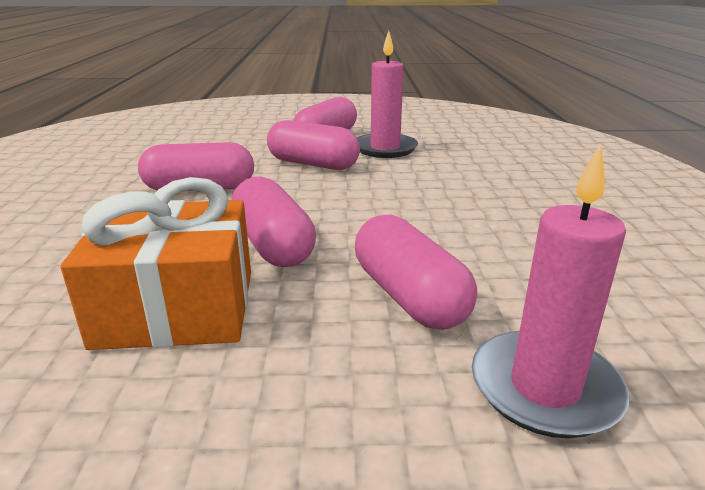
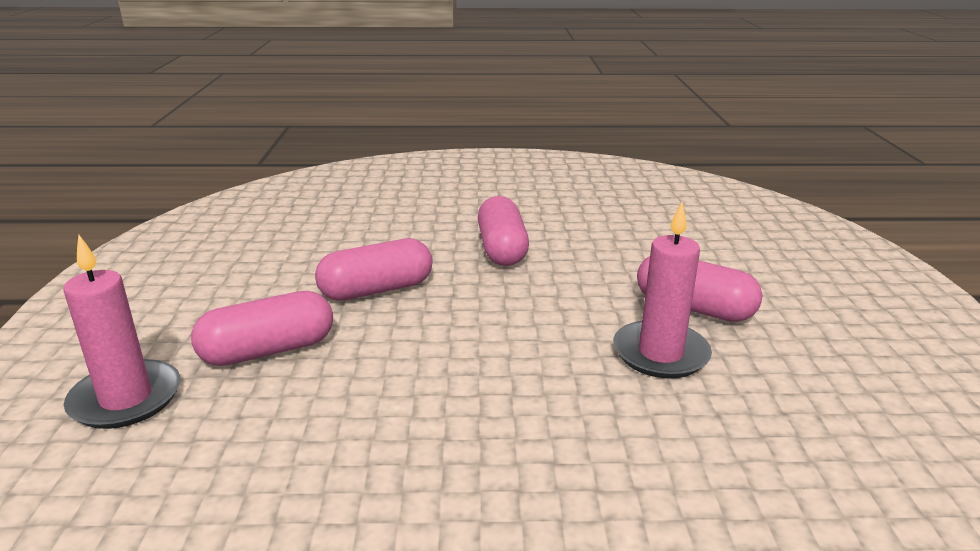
camera: 90 degrees right, 0 degrees up
(177, 308) = (296, 264): orange gift -> none
(313, 164) = (581, 302): pink capsule -> none

